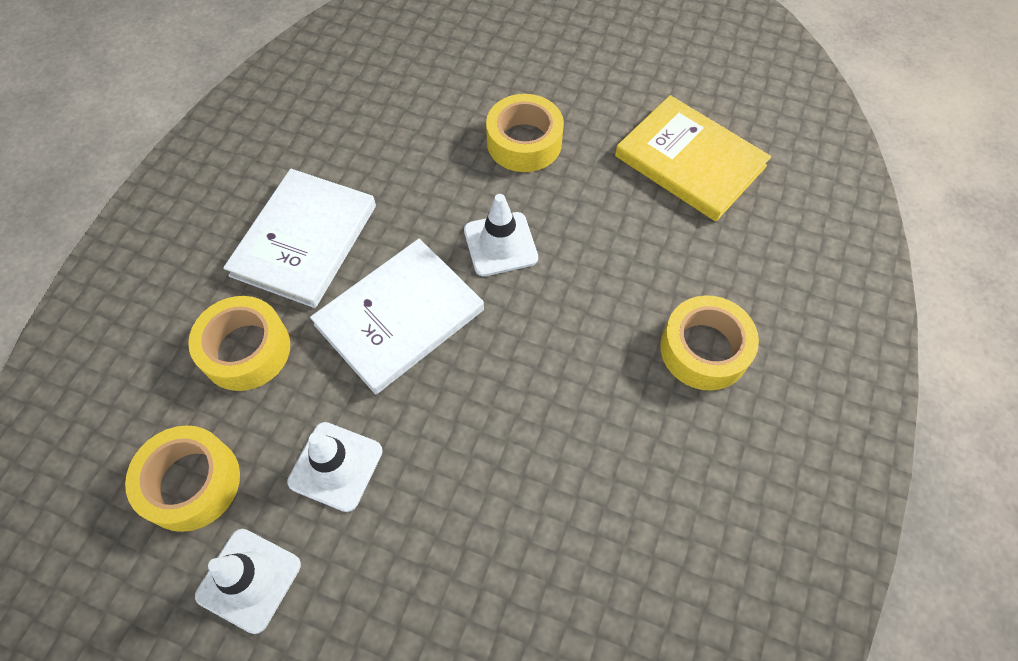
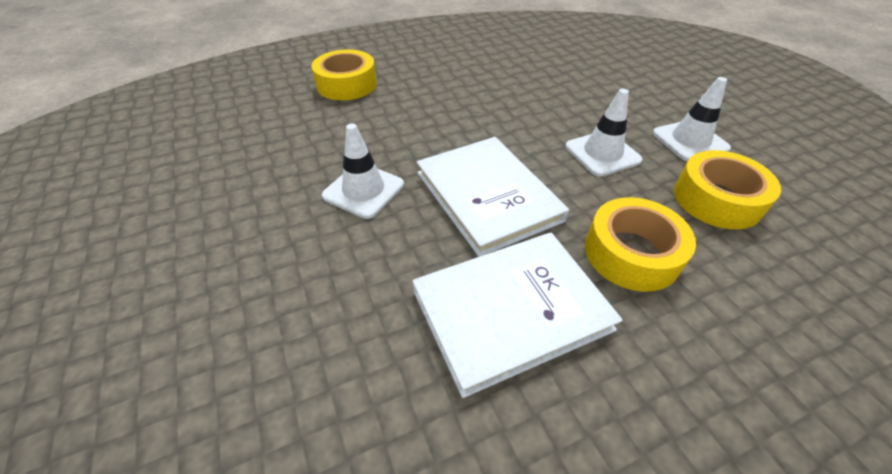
camera: 135 degrees left, 15 degrees down
(399, 317) = (487, 196): white book -> white book turned 60 degrees clockwise
(524, 142) = (229, 246): yellow tape -> none
(690, 161) = (179, 150): yellow book -> none

